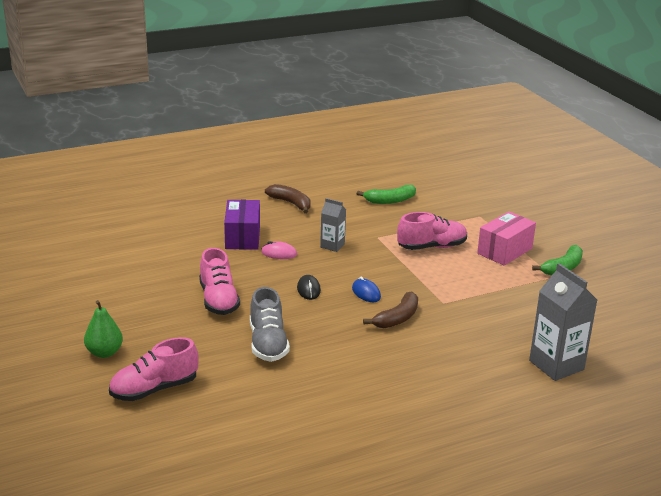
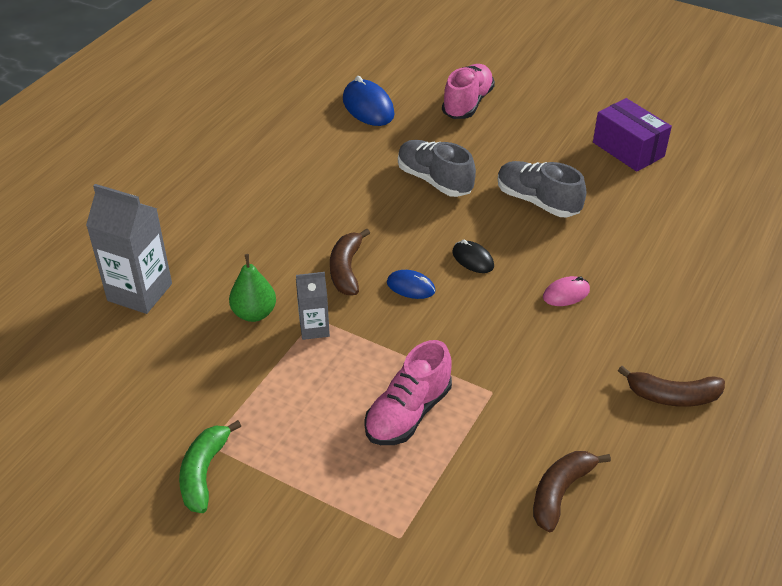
camera: 145 degrees right, 15 degrees up
(104, 352) = (548, 110): green pear -> green pear (254, 313)
(218, 300) = (537, 201): pink shoe -> grey shoe
(240, 428) = (368, 107): none -> blue mouse
(242, 237) = (636, 296): purple box -> purple box (628, 149)
(332, 245) = (526, 342): grey carton -> grey carton (314, 328)
(390, 200) = (560, 492): green banana -> brown banana
(504, 251) = (306, 464): pink box -> none

